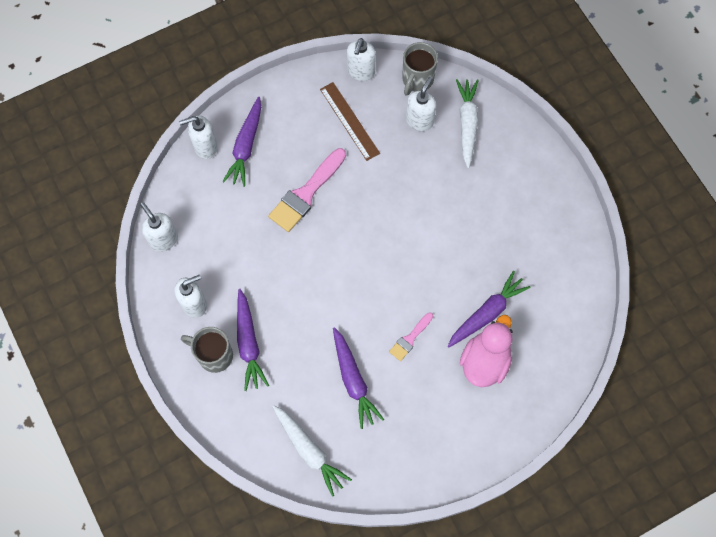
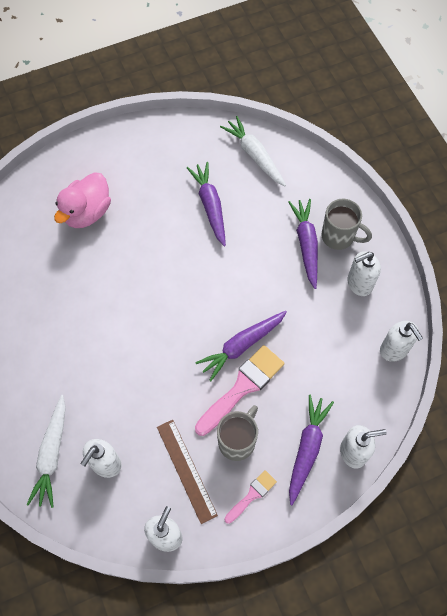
camera: 175 degrees left, 5 degrees down
(410, 338) = (153, 237): pink brush -> pink brush (252, 495)
(417, 80) = (99, 518): grey mug -> grey mug (237, 441)
(487, 313) = (76, 253): purple carrot -> purple carrot (242, 346)

